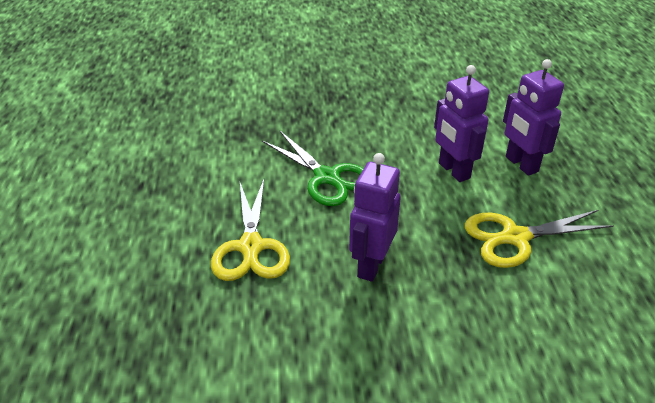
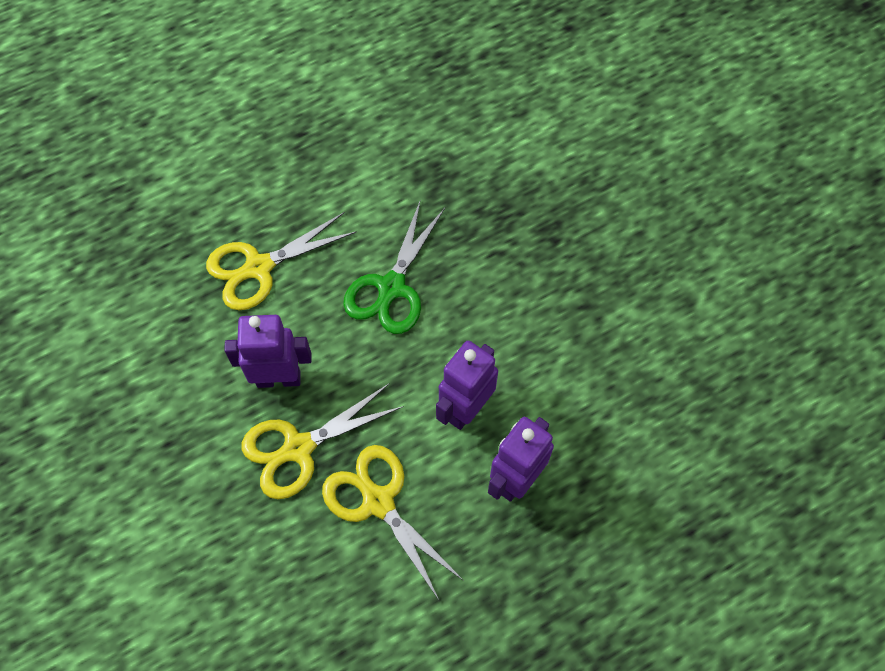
camera: 65 degrees right, 25 degrees up
(446, 271) = (299, 448): none -> yellow scissors

